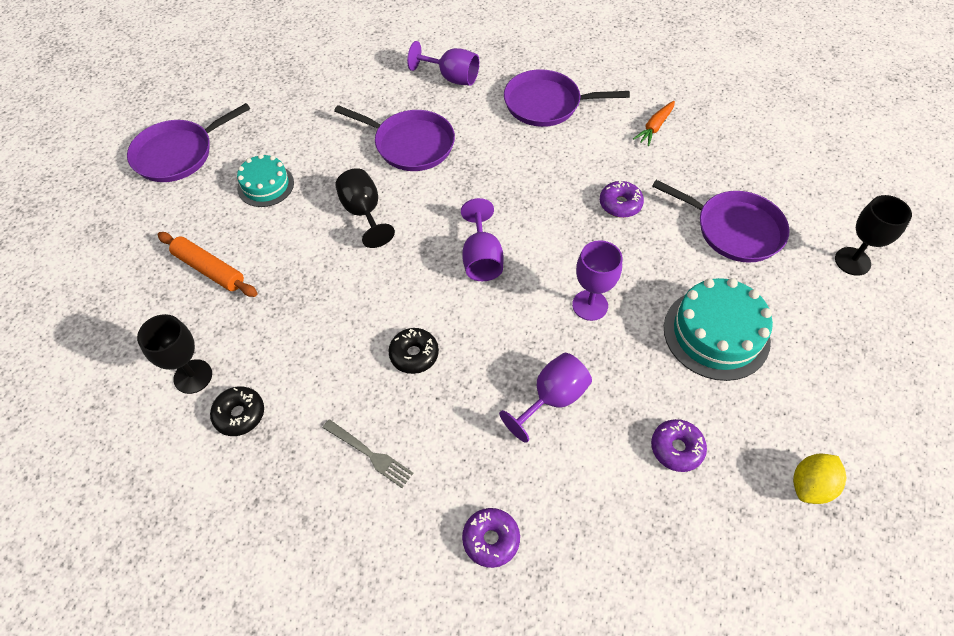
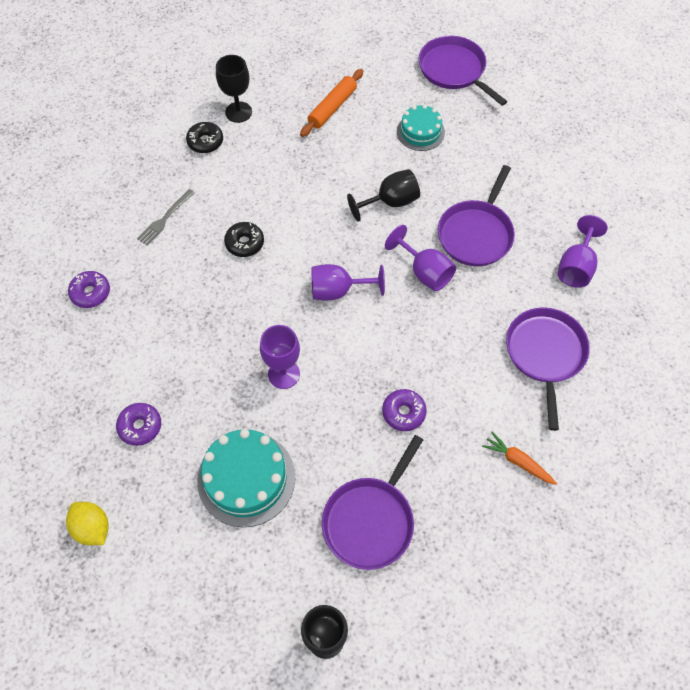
camera: 90 degrees right, 5 degrees up
(552, 398) = (195, 338): purple goblet -> purple goblet (425, 272)

